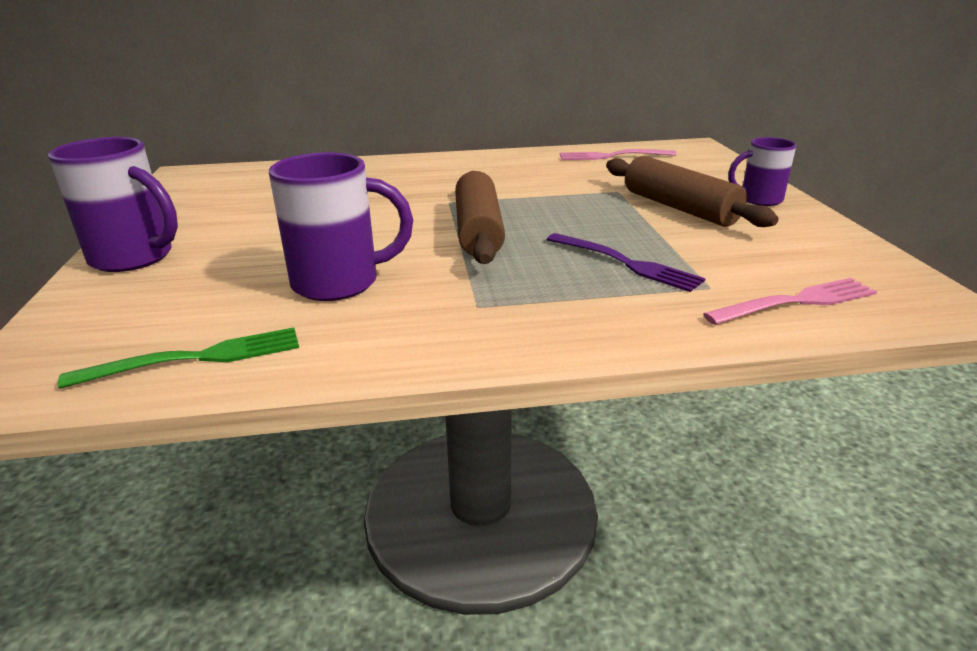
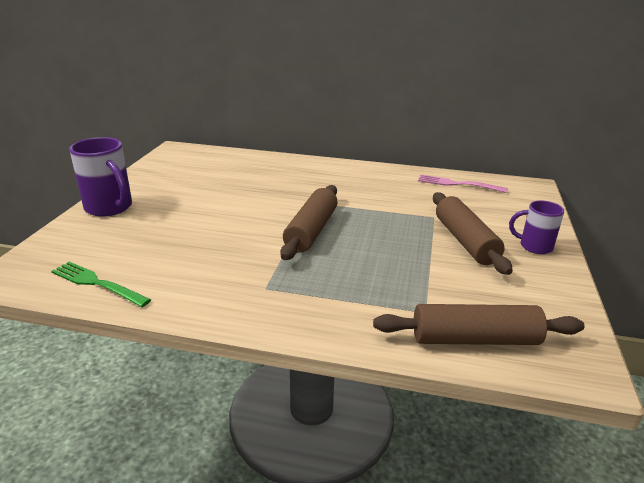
camera: 20 degrees right, 0 degrees up
(197, 358) = (96, 283): green fork -> green fork turned 150 degrees counterclockwise
(340, 283) = (201, 251): purple mug -> none
(626, 263) = (385, 279): purple fork -> none
(797, 302) = (475, 339): pink fork -> brown rolling pin

